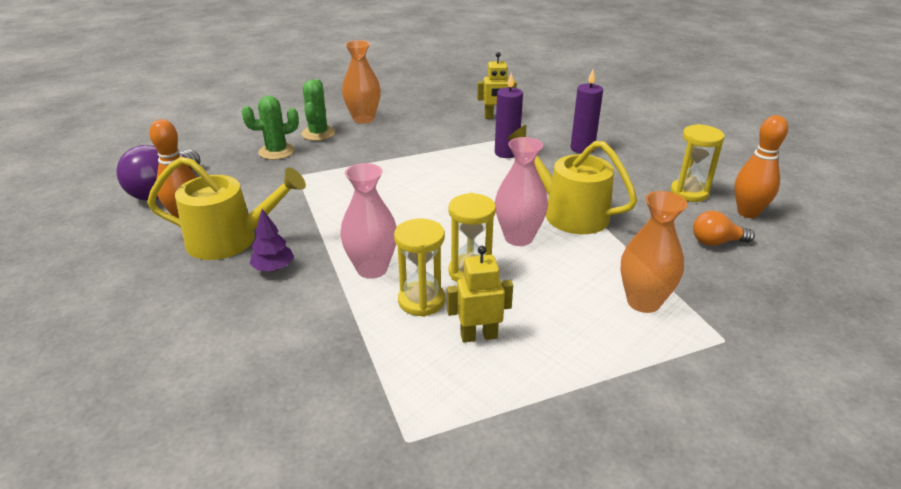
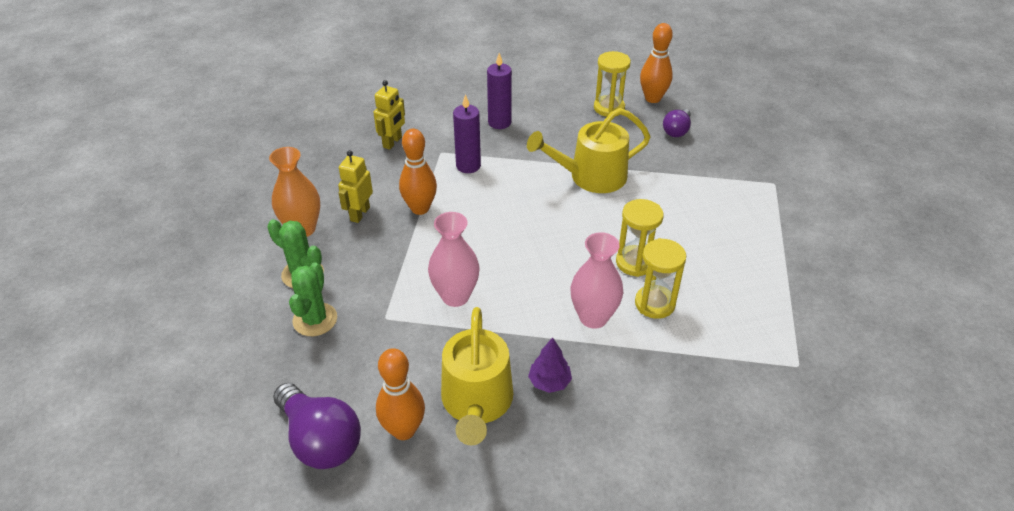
camera: 60 degrees left, 10 degrees up
(230, 240) = (477, 402): yellow watering can -> yellow watering can turned 150 degrees clockwise
(430, 150) = (420, 208): none -> orange bowling pin
(478, 336) = (712, 289): yellow robot -> yellow robot (359, 214)
(518, 238) = (606, 218): pink vase -> pink vase (455, 296)
(643, 302) = (720, 196): orange vase -> none
(716, 242) = (676, 131): orange light bulb -> purple light bulb

